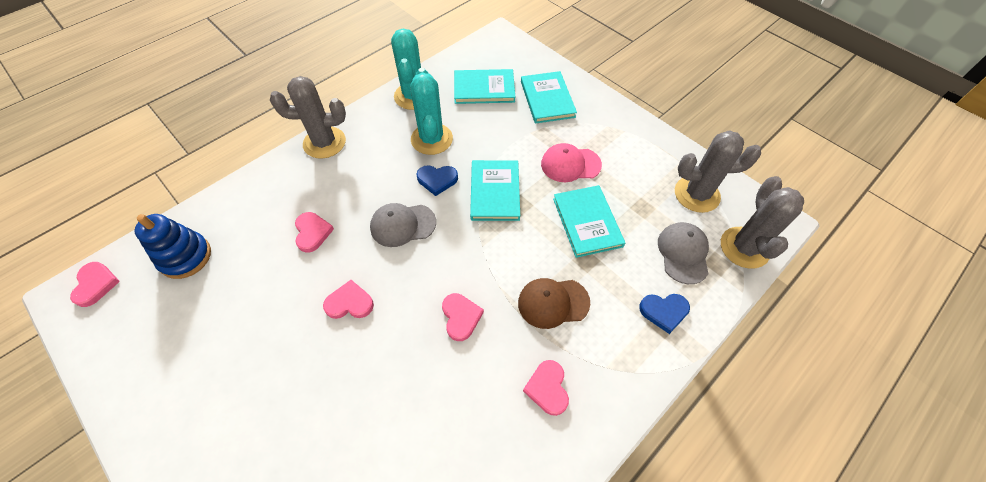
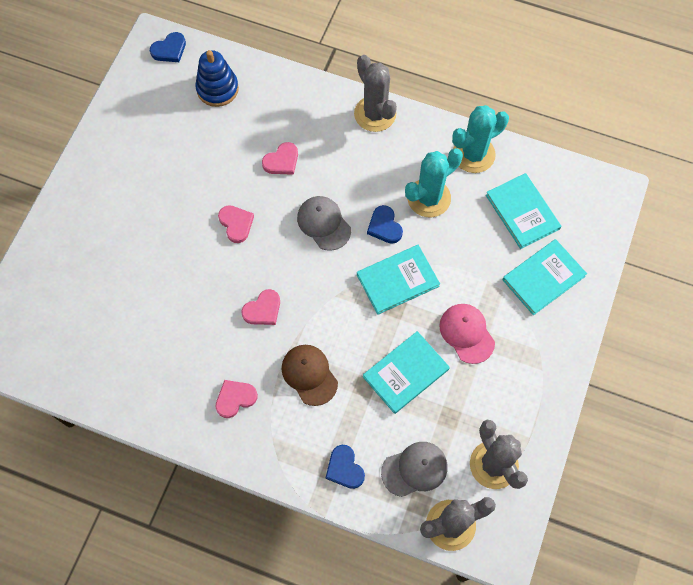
camera: 65 degrees right, 10 degrees up
(96, 284) = (169, 50): pink heart -> blue heart

